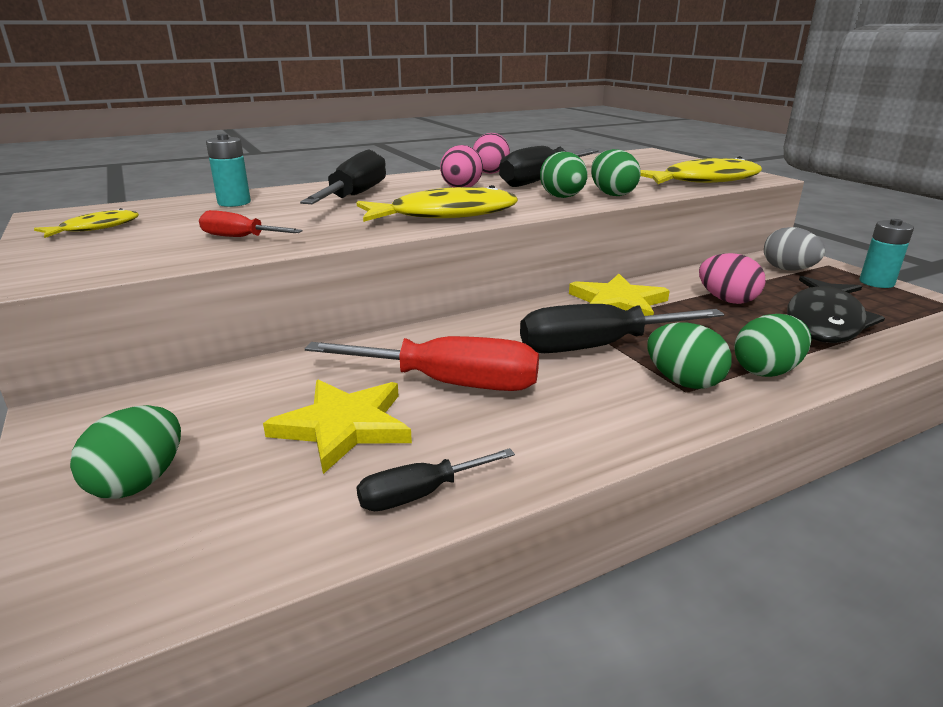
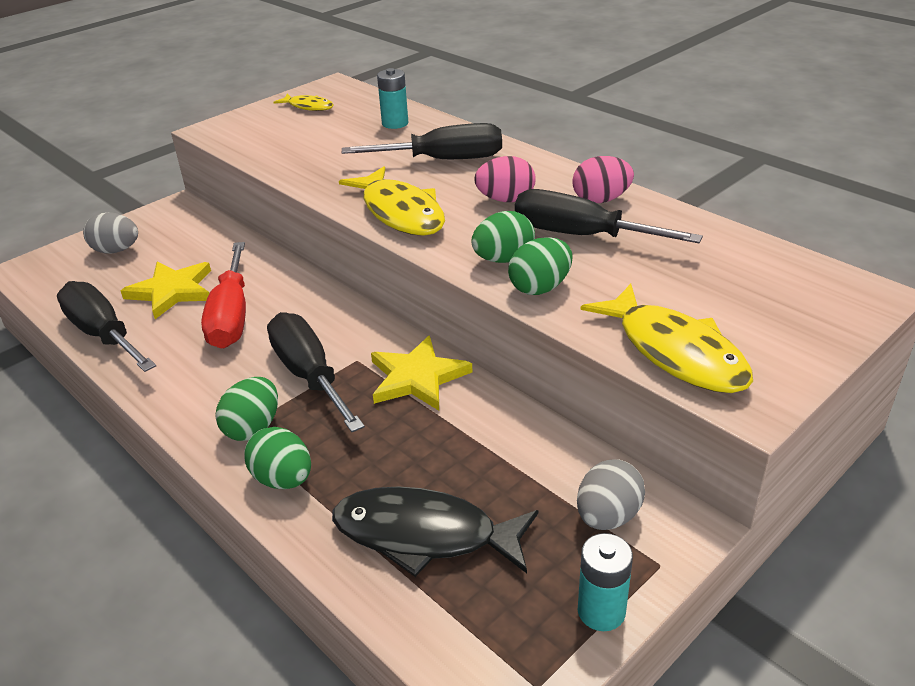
camera: 75 degrees right, 10 degrees up
(139, 482) = (116, 250): green egg -> grey egg
(240, 237) = (303, 154): red screwdriver -> none
(419, 494) = (103, 334): black screwdriver -> black screwdriver, size x1.86
(727, 300) = (459, 455): pink egg -> none

